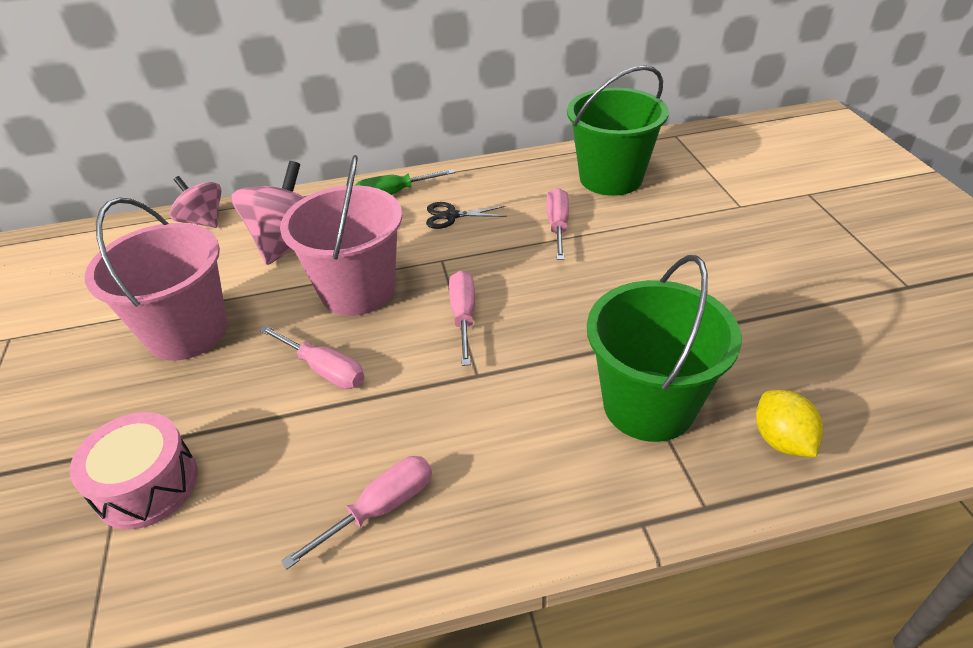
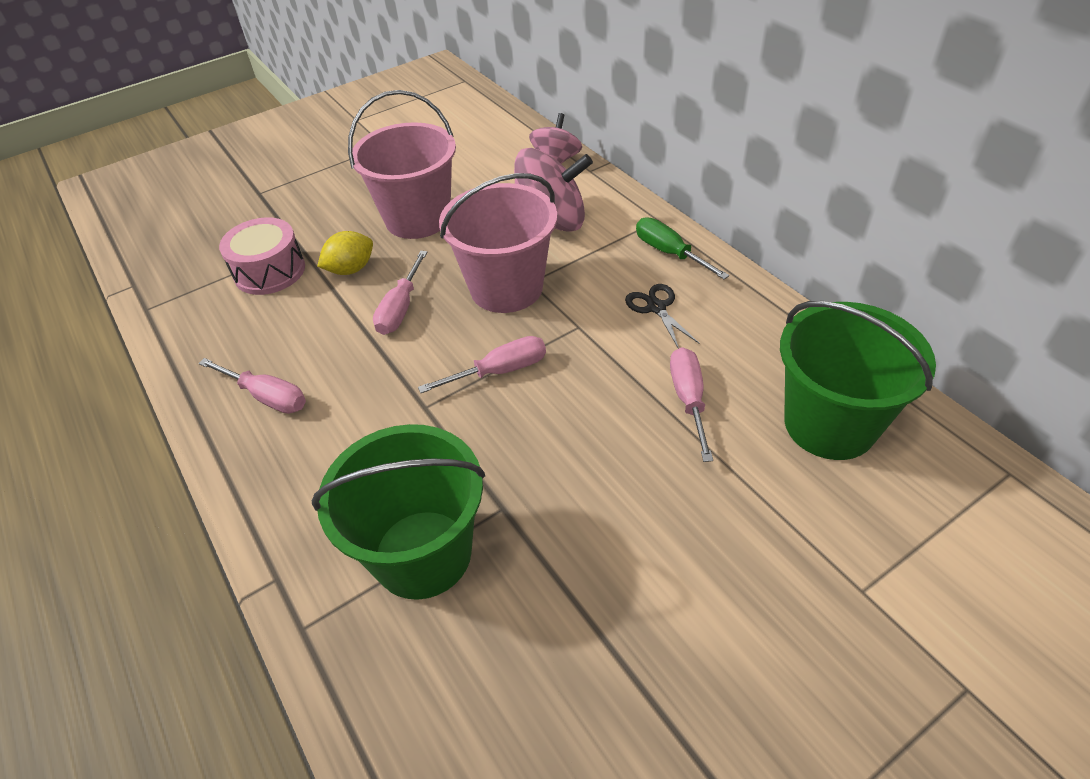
camera: 70 degrees right, 5 degrees up
(558, 226) = (689, 400): pink screwdriver -> pink screwdriver turned 75 degrees counterclockwise
(781, 440) = (403, 692): yellow lemon -> yellow lemon (351, 269)

